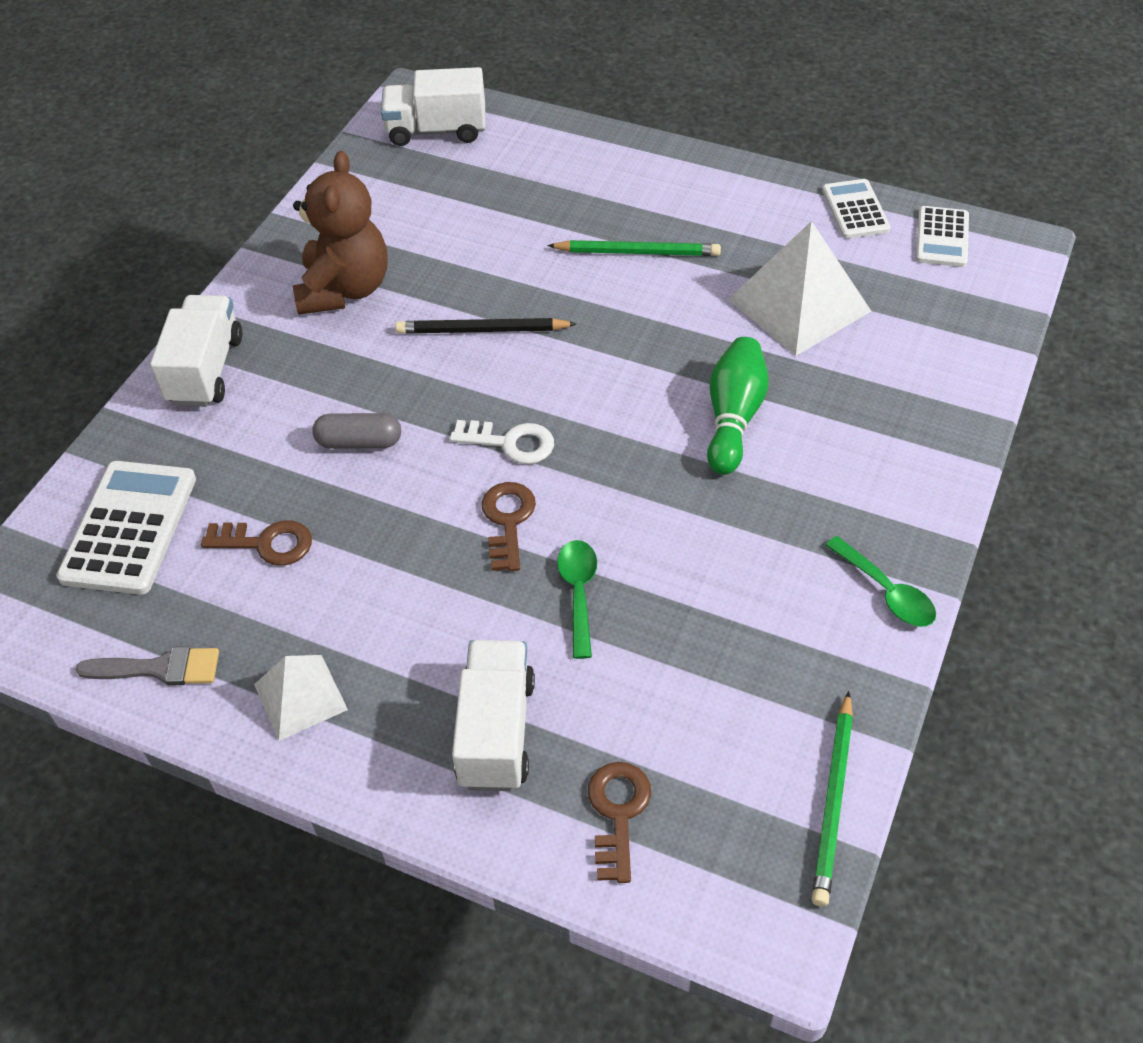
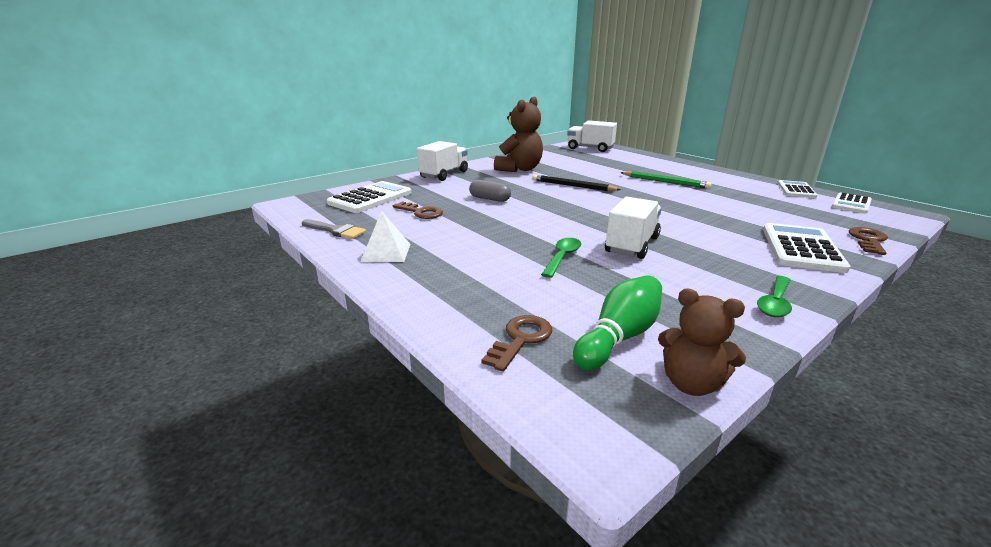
camera: 25 degrees right, 25 degrees down
(496, 731) = (473, 288): white truck -> white truck (632, 245)
(508, 521) = (542, 230): brown key -> brown key (868, 240)
(511, 443) = (562, 212): white key -> none
(733, 417) = (693, 227): green bowling pin -> green bowling pin (619, 337)
(799, 305) = (750, 206): white pyramid -> none
(833, 801) = (691, 383): green pencil -> brown teddy bear
(886, 592) = (775, 303): green spoon -> green spoon turned 45 degrees clockwise
(894, 425) = (801, 248): none -> white calculator

